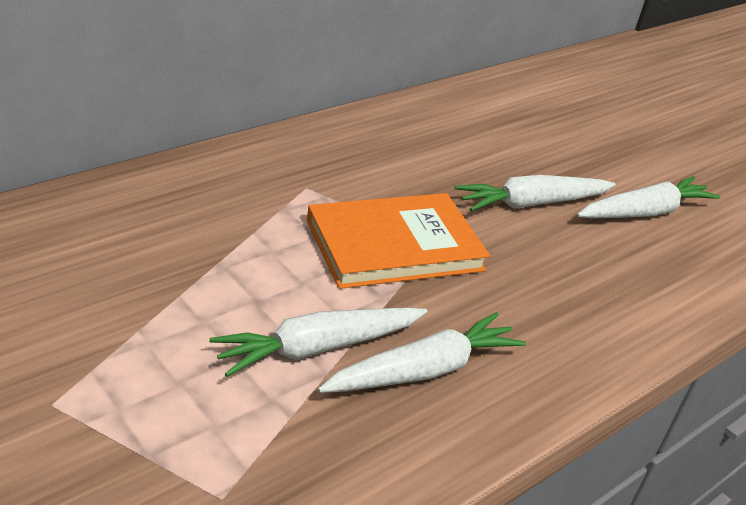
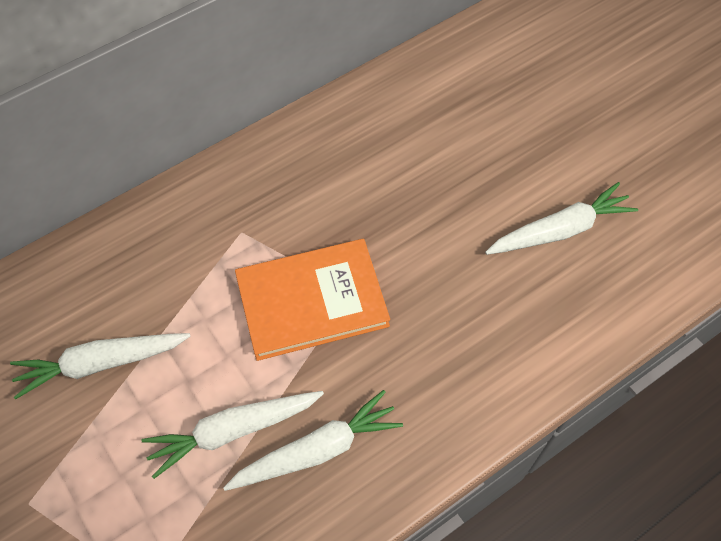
camera: 10 degrees right, 25 degrees up
(532, 203) = (450, 230): white carrot -> white carrot (101, 363)

